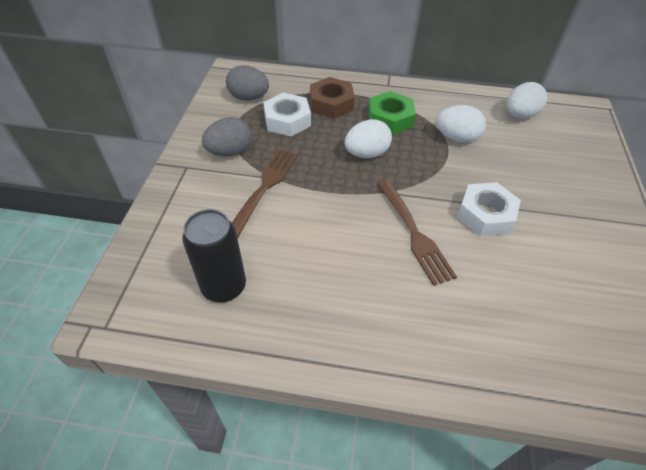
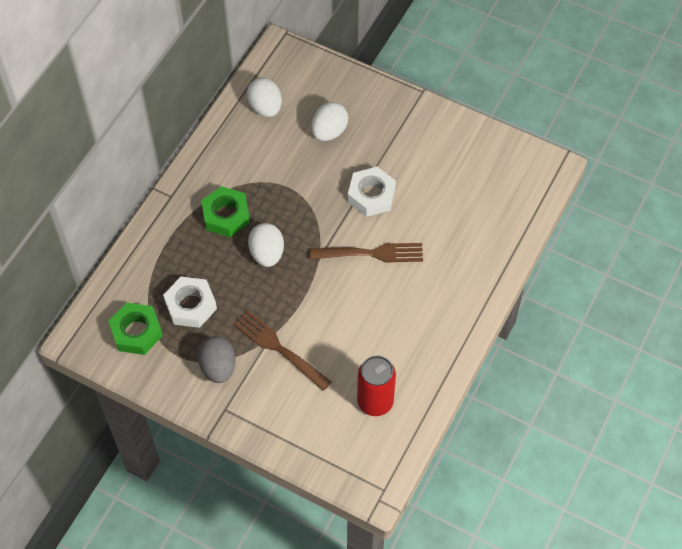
camera: 70 degrees left, 10 degrees up
(224, 287) = (375, 402): black can -> red can
(249, 97) = (136, 332): grey egg -> green nut
(331, 104) = (180, 258): brown nut -> none
(456, 138) = (275, 173): white egg -> white egg (329, 131)

